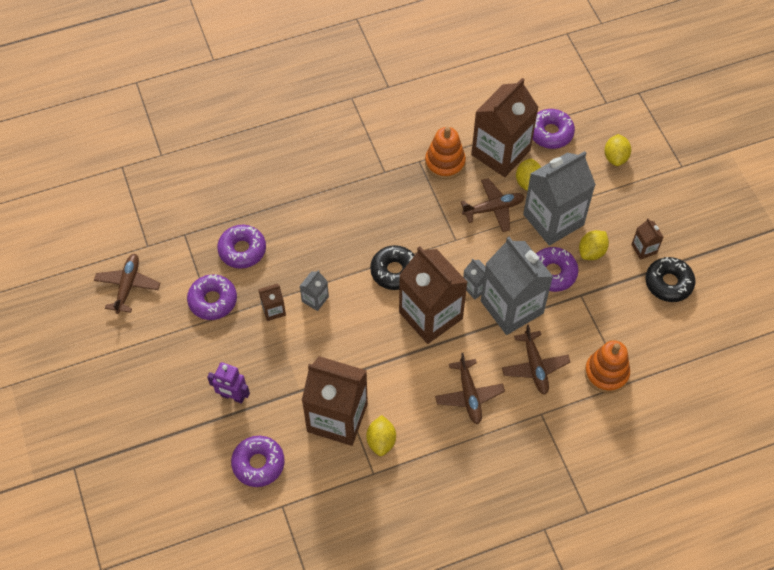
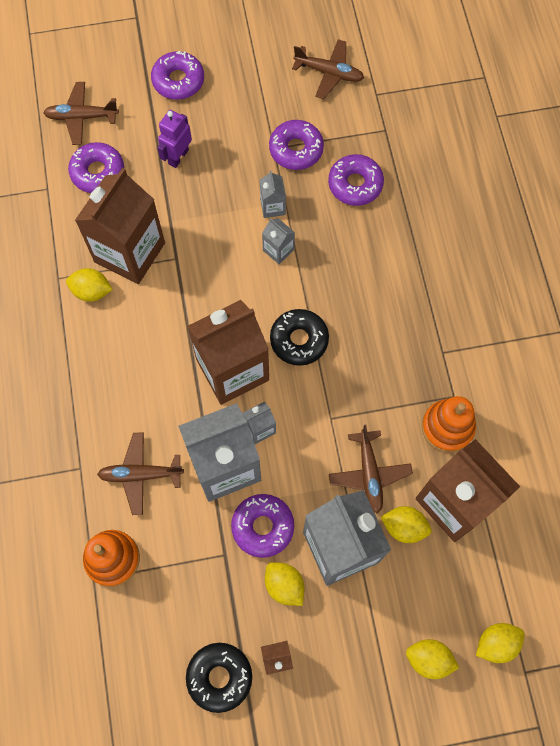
camera: 100 degrees right, 10 degrees up
(273, 310) = (272, 207): brown carton -> grey carton
(469, 395) = (122, 393): brown plane -> brown plane (81, 117)
(550, 133) = (480, 577): purple donut -> purple donut (178, 81)
(593, 120) = (496, 643): none -> yellow lemon

